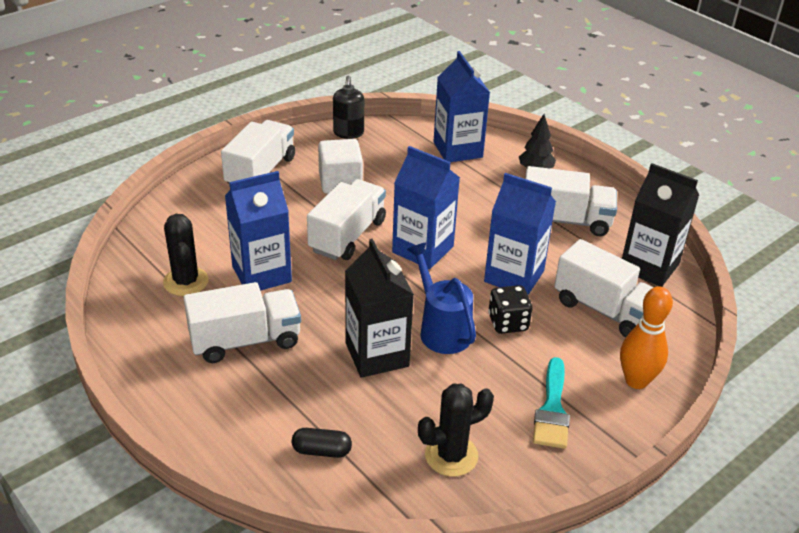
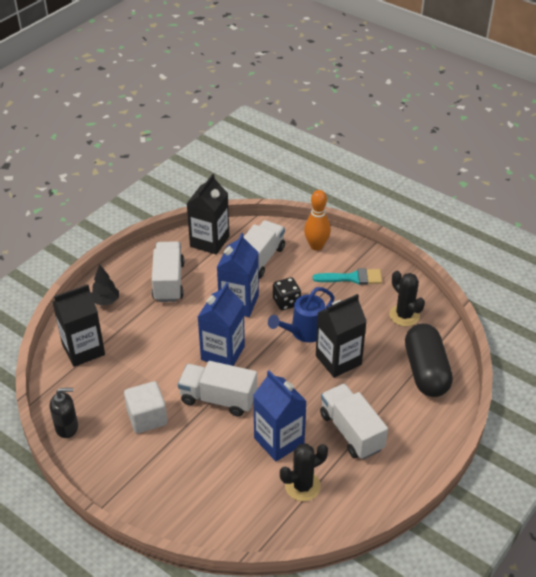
camera: 100 degrees left, 5 degrees up
(260, 172) = (142, 477): white truck -> none
(321, 451) = (426, 371): black capsule -> black capsule, size x2.32
(458, 150) = (83, 350): blue carton -> black carton

